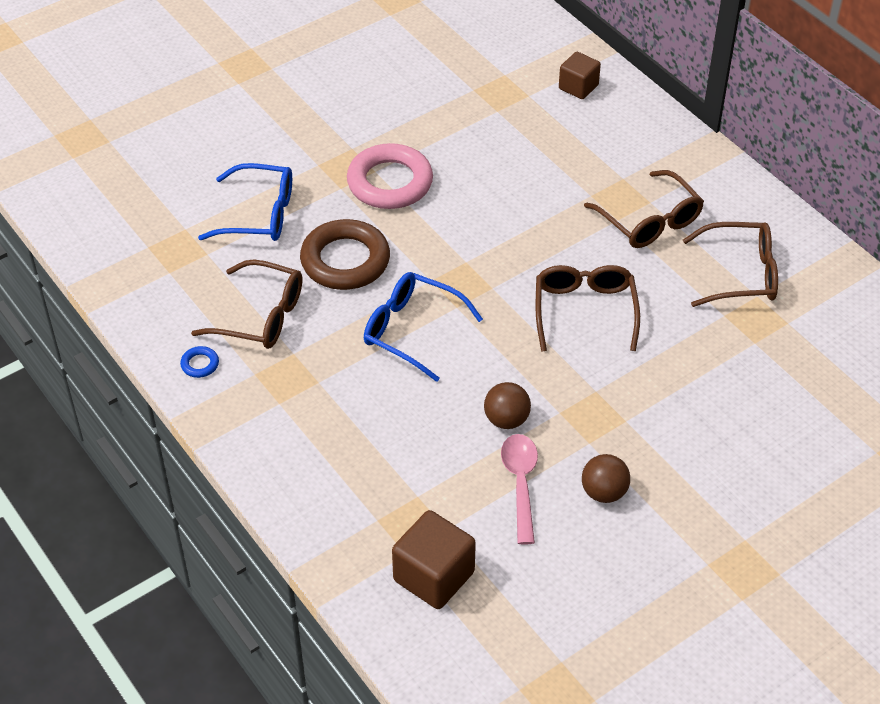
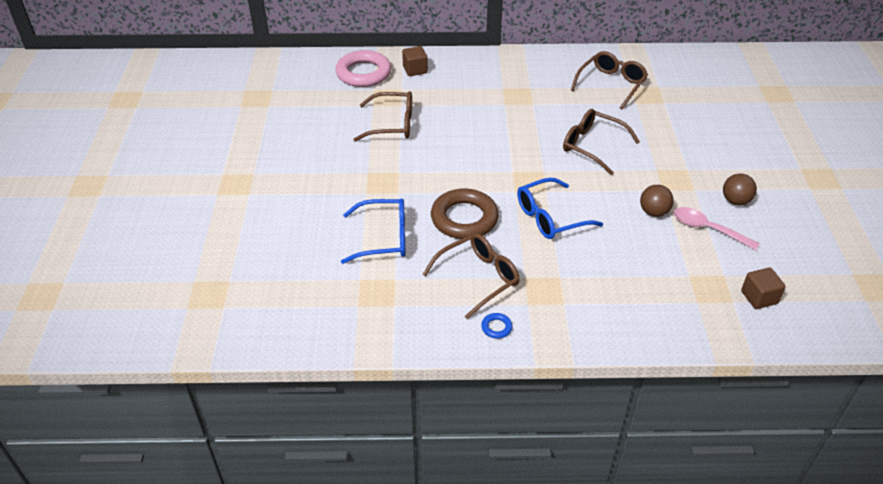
camera: 55 degrees left, 5 degrees down
(259, 214) = (384, 238): blue glasses -> blue glasses turned 45 degrees clockwise
(390, 182) = (415, 170): pink ring -> pink ring (363, 73)
(434, 576) = (759, 297): brown cube -> brown cube, size x0.64
(649, 221) = (544, 94): brown glasses -> brown glasses (392, 124)

